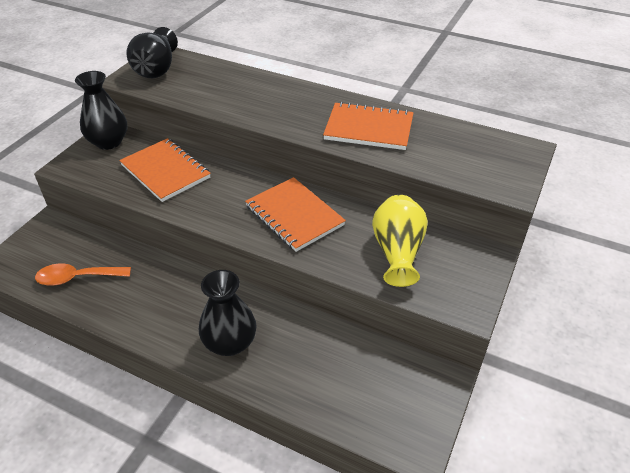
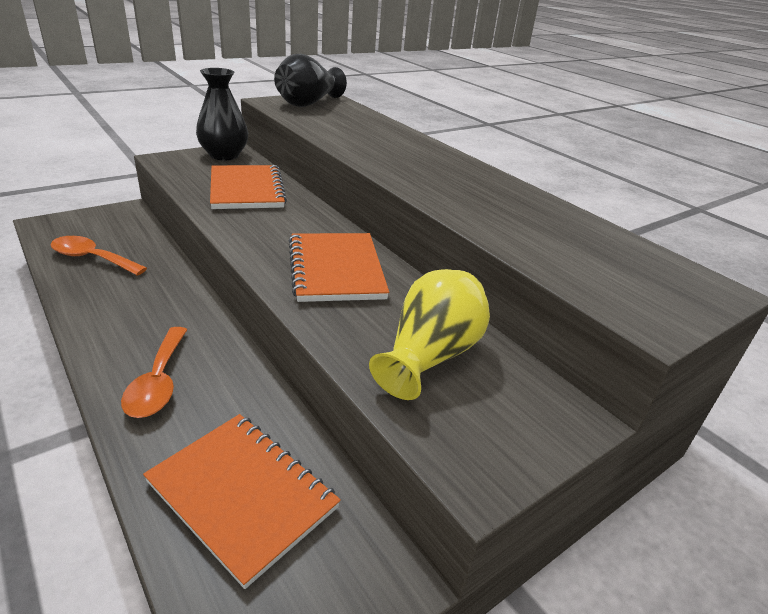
camera: 25 degrees right, 10 degrees down
(230, 343) = (158, 382): black vase -> orange spoon
(369, 128) = (486, 200): orange notebook -> orange notebook (243, 494)

